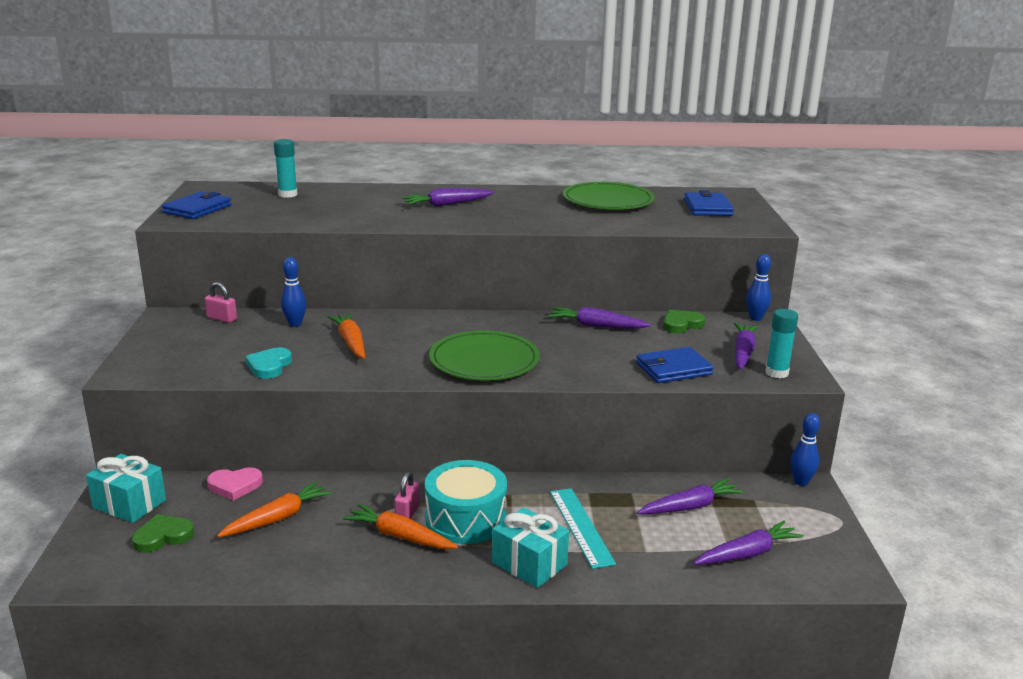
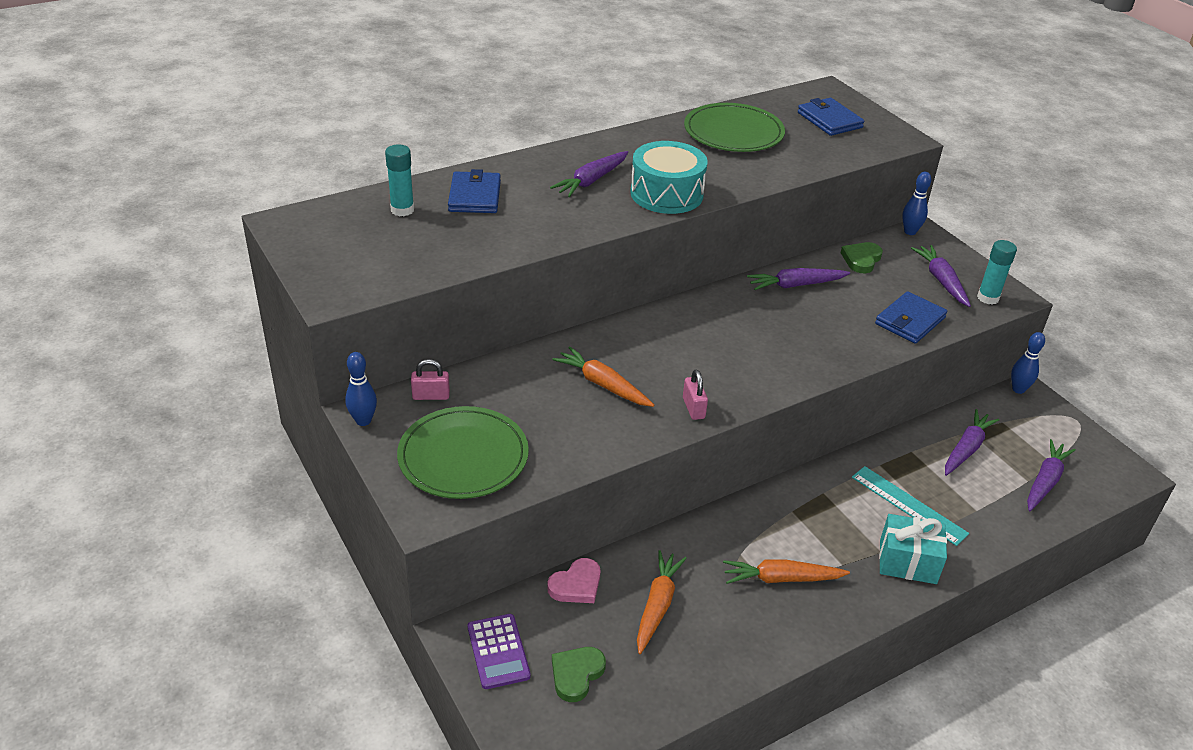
camera: 30 degrees left, 15 degrees up
(129, 504) = (498, 651): turquoise gift -> purple calculator
(197, 209) = (333, 266): blue wallet -> blue wallet (475, 196)
(269, 366) = (563, 447): turquoise heart -> none
(295, 324) = (517, 377): blue bowling pin -> blue bowling pin (363, 421)
(407, 513) = (761, 550): pink padlock -> pink padlock (693, 408)
(466, 519) = (814, 535): turquoise drum -> turquoise drum (666, 194)
(484, 361) = (750, 366): green plate -> green plate (463, 456)

